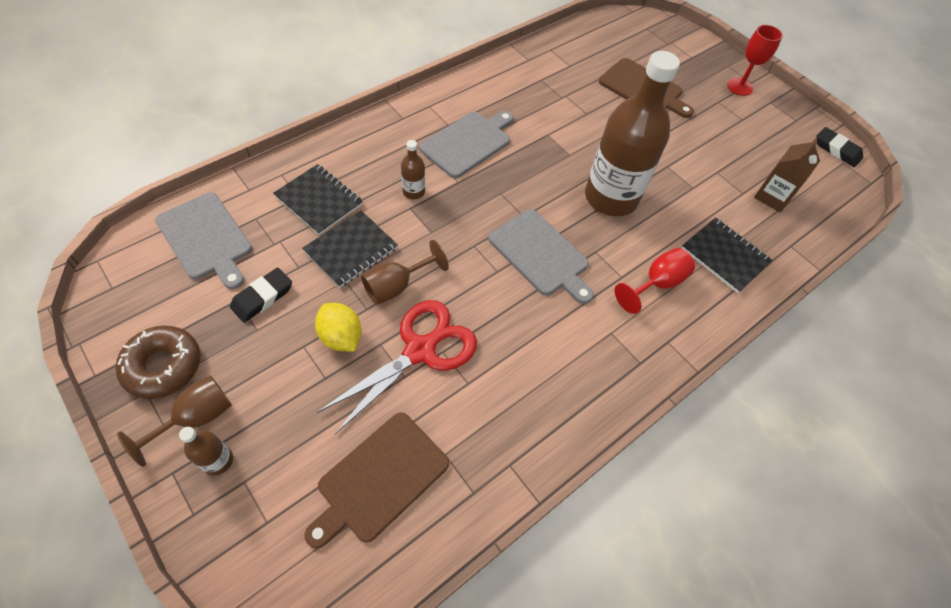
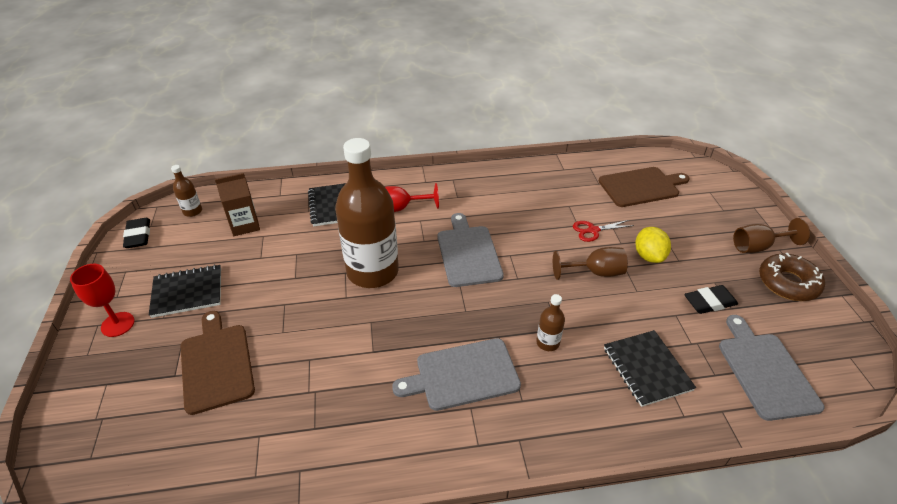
camera: 145 degrees left, 15 degrees down
(218, 460) = (740, 223): brown bottle -> brown bottle (192, 211)
(351, 250) = (626, 312): black notebook -> black notebook (187, 292)
(421, 350) = (593, 230): red scissors -> red scissors, size x0.50

